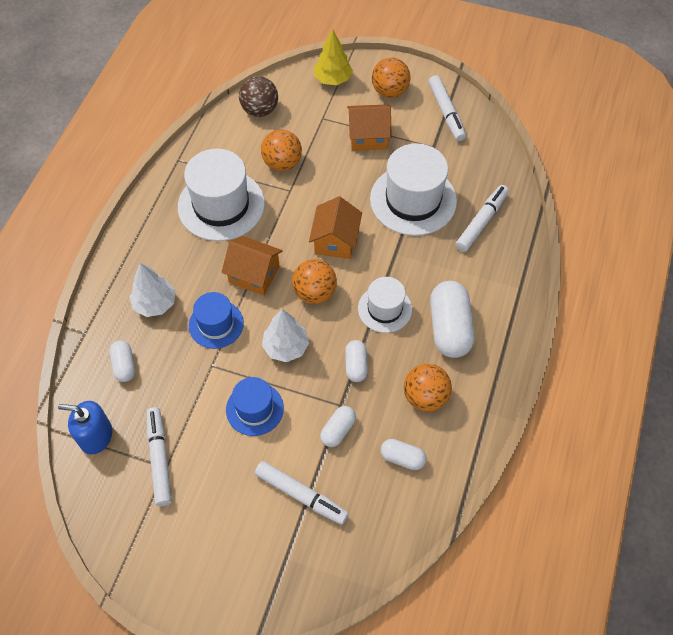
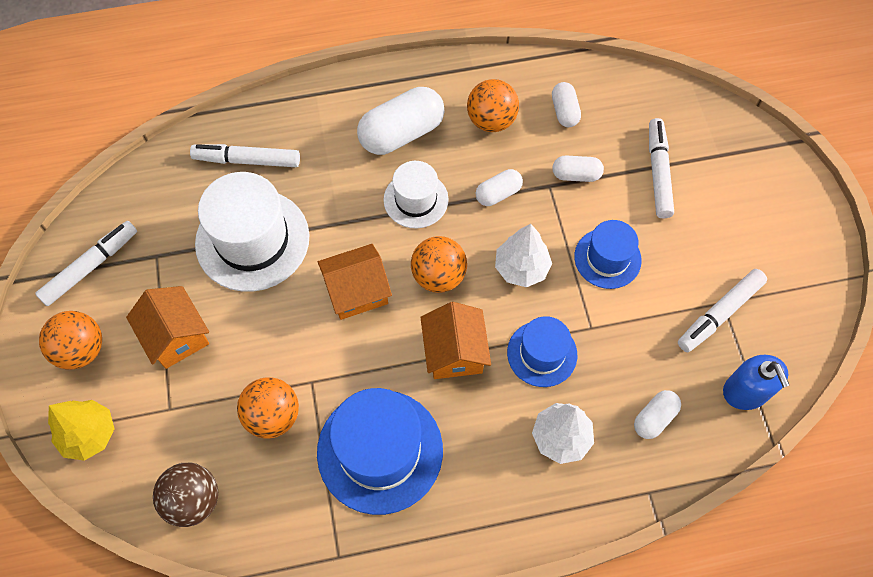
camera: 120 degrees left, 5 degrees up
(221, 205) = (380, 451): white hat -> blue hat

